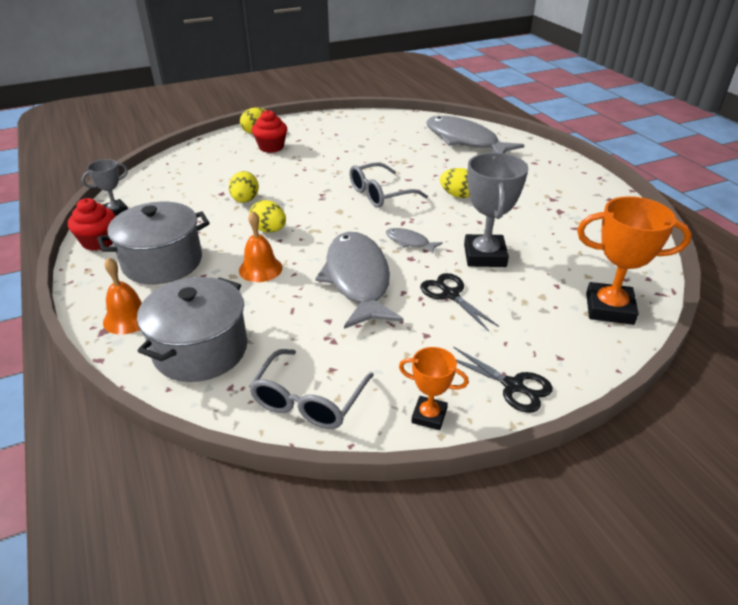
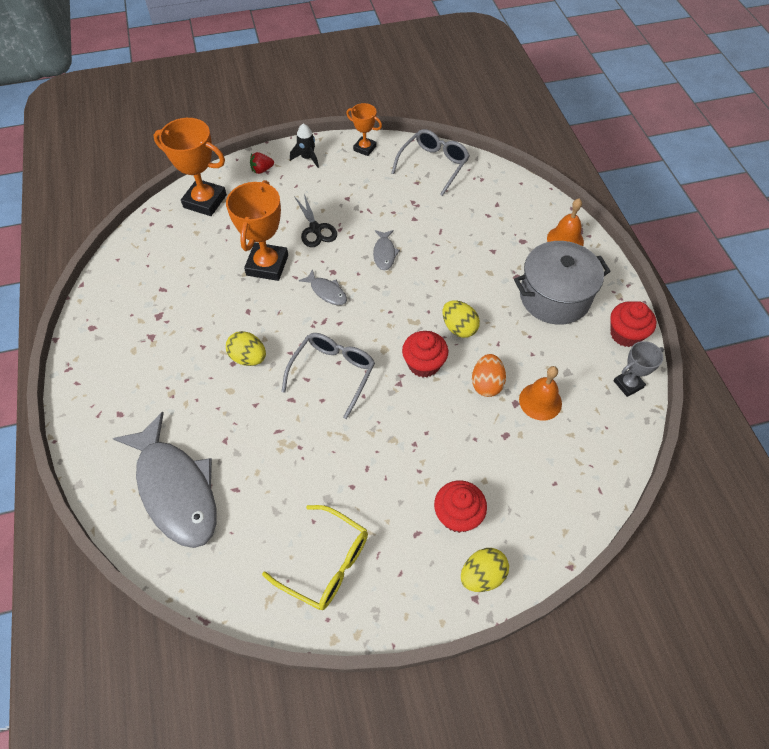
camera: 170 degrees left, 20 degrees up
(200, 350) = (505, 207): grey pot -> none
(245, 200) = (486, 384): yellow egg -> orange egg
(260, 269) = (466, 277): orange bell -> orange bell (540, 401)
(301, 206) = (424, 364): none -> red cupcake
(353, 128) = (325, 563): none -> yellow glasses
(358, 279) = (384, 253): grey fish -> grey fish, size x0.43
(380, 194) = (332, 373): grey glasses -> grey glasses turned 45 degrees counterclockwise
(484, 256) = (267, 265): grey trophy -> orange trophy
(513, 386) = (307, 158): black scissors -> black rocket
(568, 358) = (262, 170): none -> red strawberry

